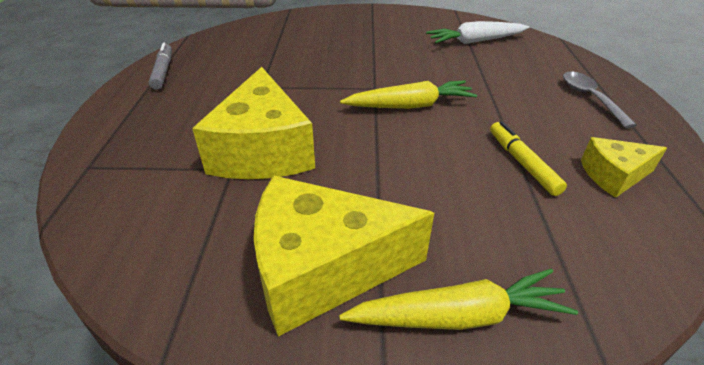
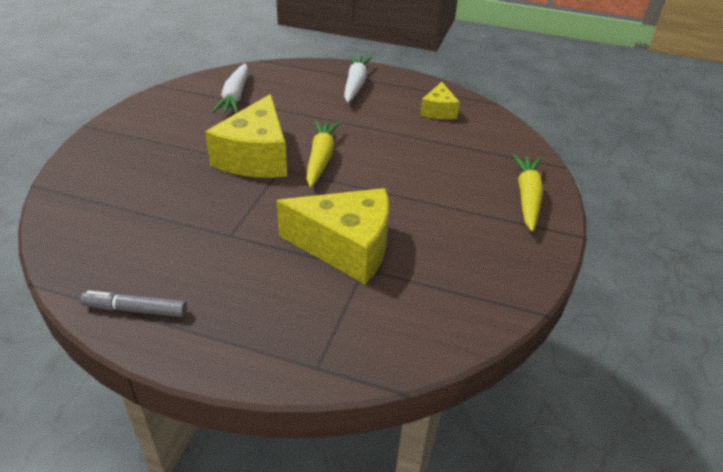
camera: 75 degrees left, 0 degrees up
(323, 269) = (485, 238): yellow cheese -> yellow cheese (256, 157)
(522, 163) = (414, 136): yellow marker -> none
(589, 98) = (355, 84): grey spoon -> white carrot

